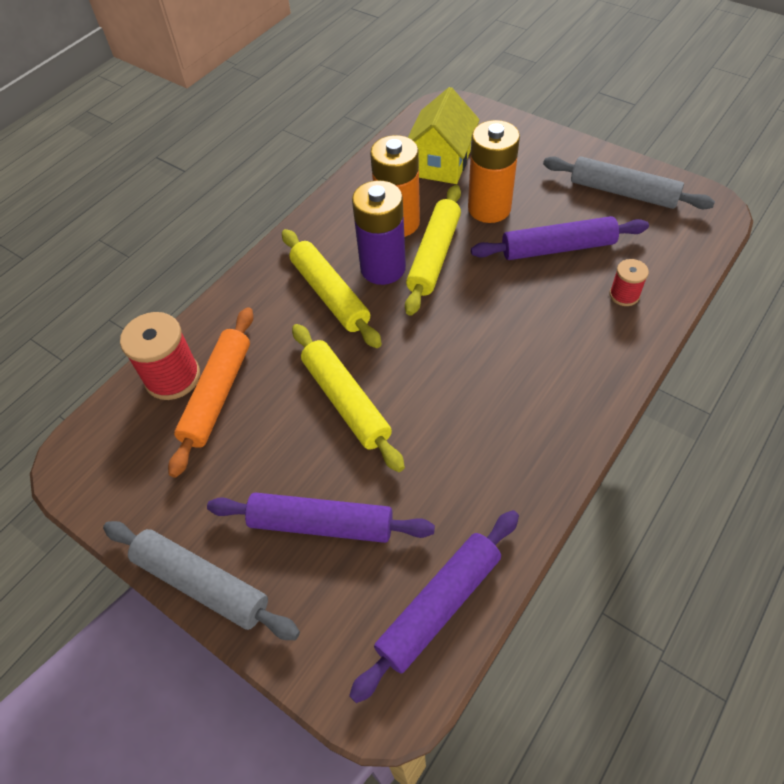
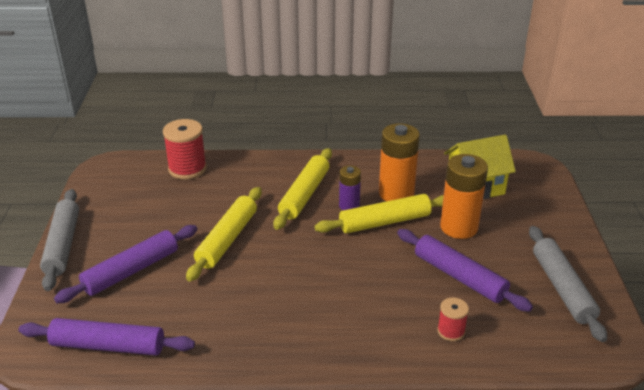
camera: 50 degrees right, 20 degrees down
(217, 395) = (189, 190): orange rolling pin -> none
(321, 524) = (131, 271): purple rolling pin -> purple rolling pin turned 75 degrees clockwise
(383, 268) = (349, 205): purple battery -> purple battery, size x0.57

